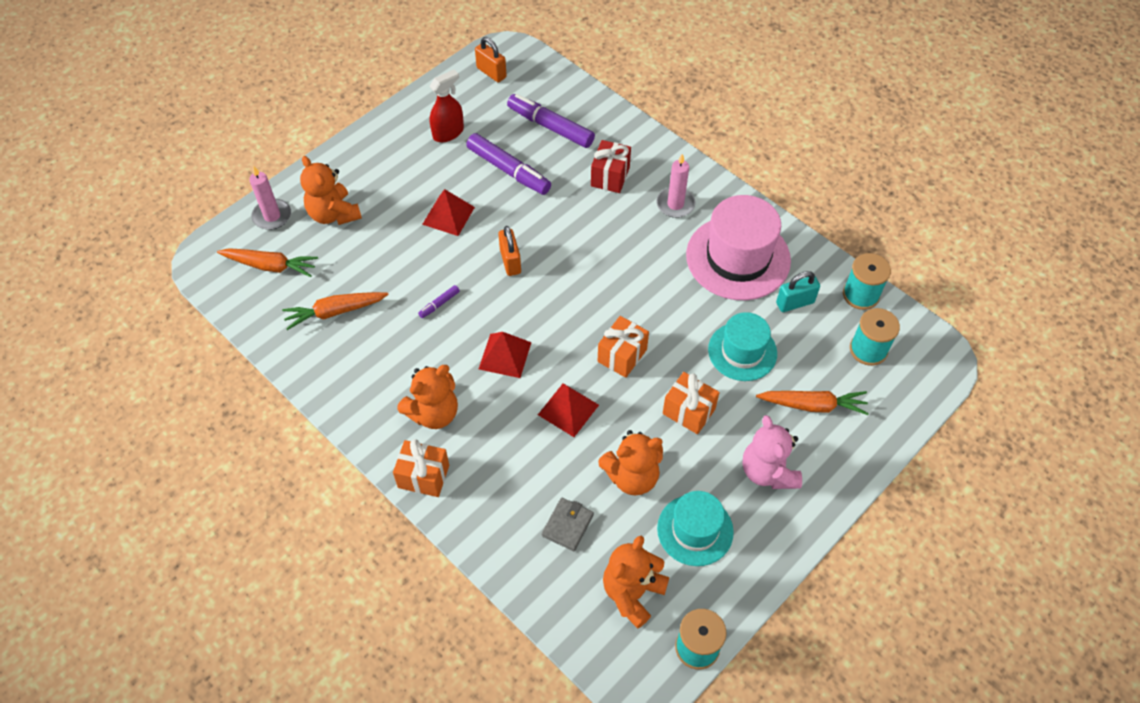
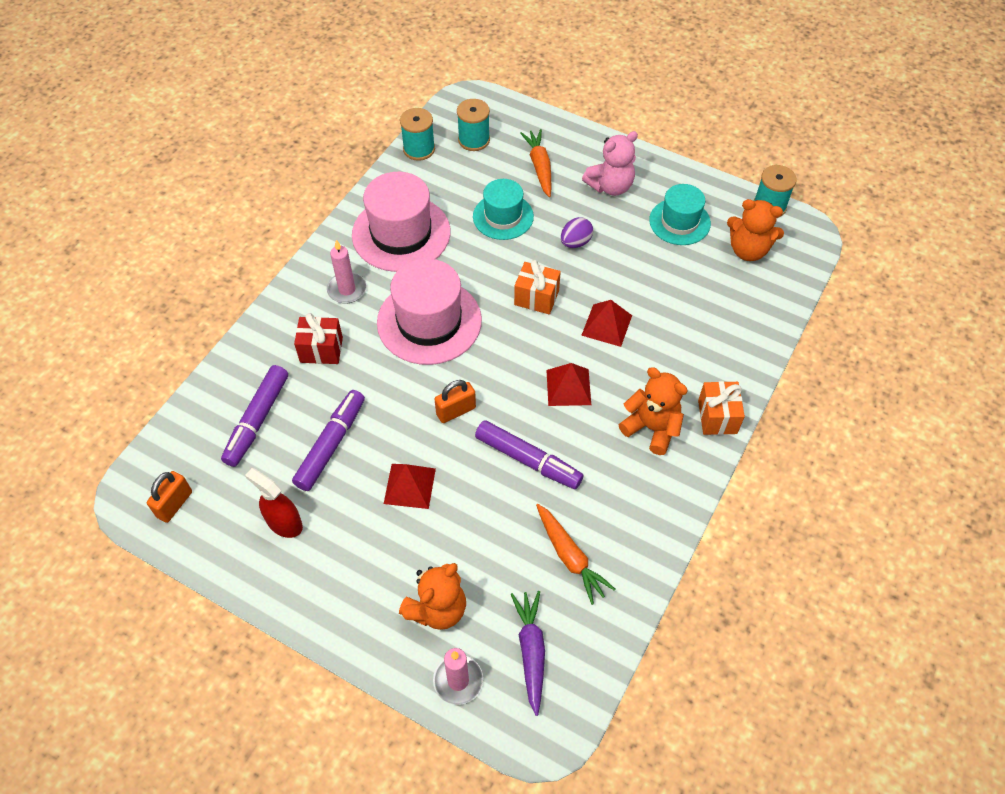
camera: 105 degrees left, 0 degrees up
(271, 266) = (531, 651): orange carrot -> purple carrot
(439, 304) = (528, 460): purple marker -> purple marker, size x2.25
(567, 525) = (713, 302): grey wallet -> none
(618, 260) = (429, 321): none -> pink hat
(632, 476) = (651, 268): orange teddy bear -> none
(689, 411) = (575, 242): orange gift -> purple egg
(795, 303) = (440, 189): turquoise padlock -> none

